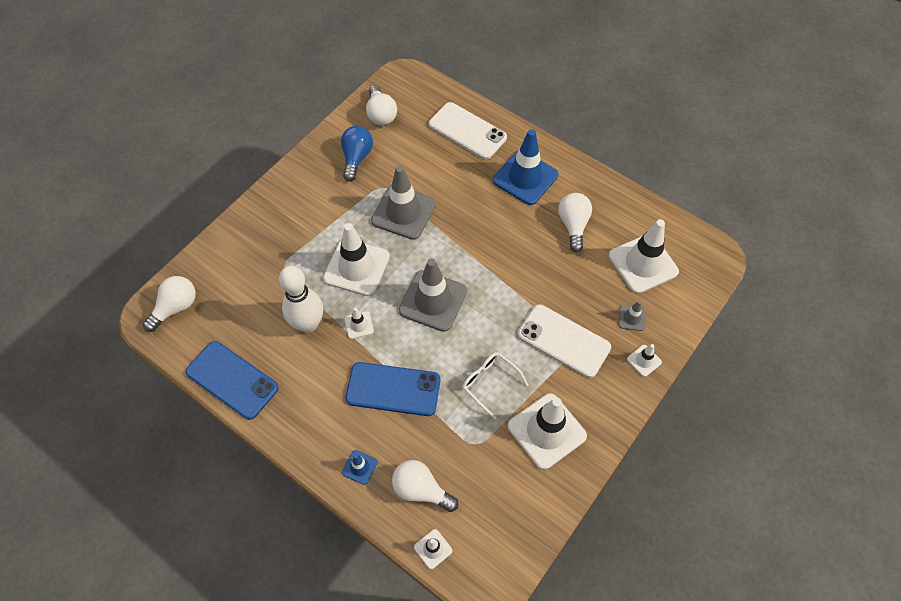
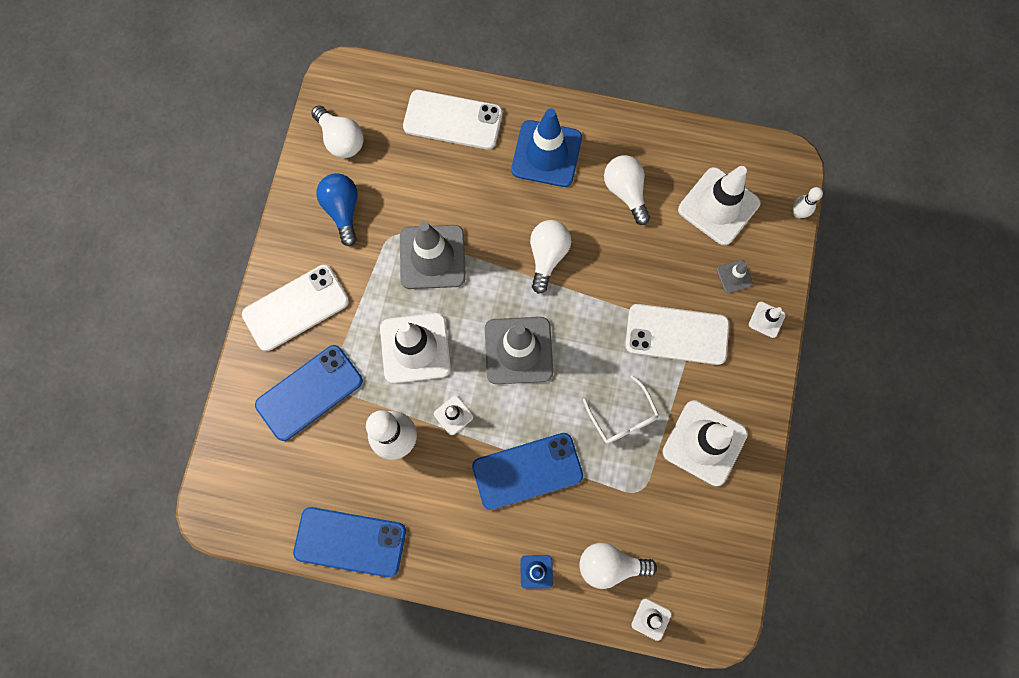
camera: 25 degrees left, 15 degrees up
(175, 307) = (238, 488): white light bulb -> white light bulb (547, 256)
(263, 265) = (309, 392): none -> blue phone
(287, 206) = (296, 308): none -> white phone
(489, 383) = (623, 417): white glasses -> white glasses turned 135 degrees counterclockwise
(707, 294) = (798, 213): none -> white bowling pin

